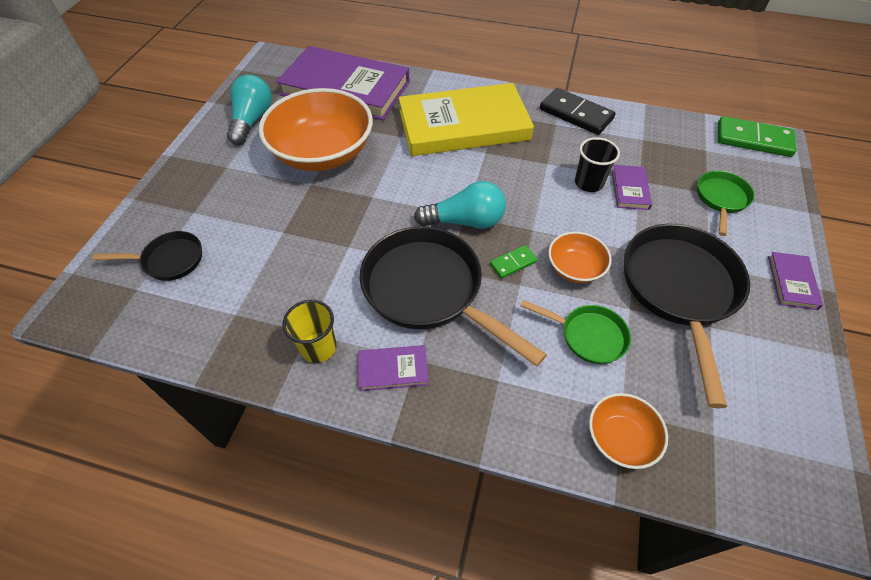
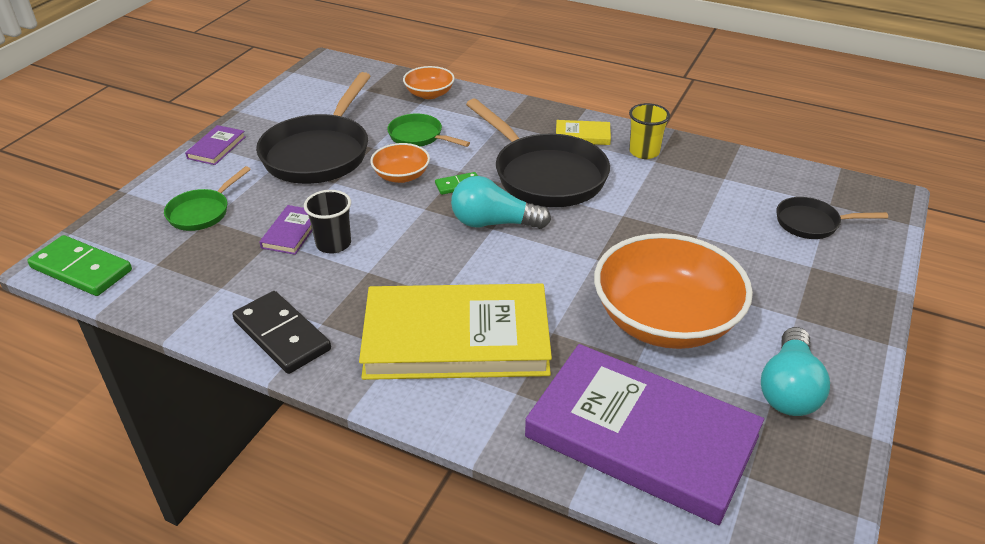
camera: 170 degrees left, 15 degrees down
(393, 369) = (582, 135): purple book -> yellow book

